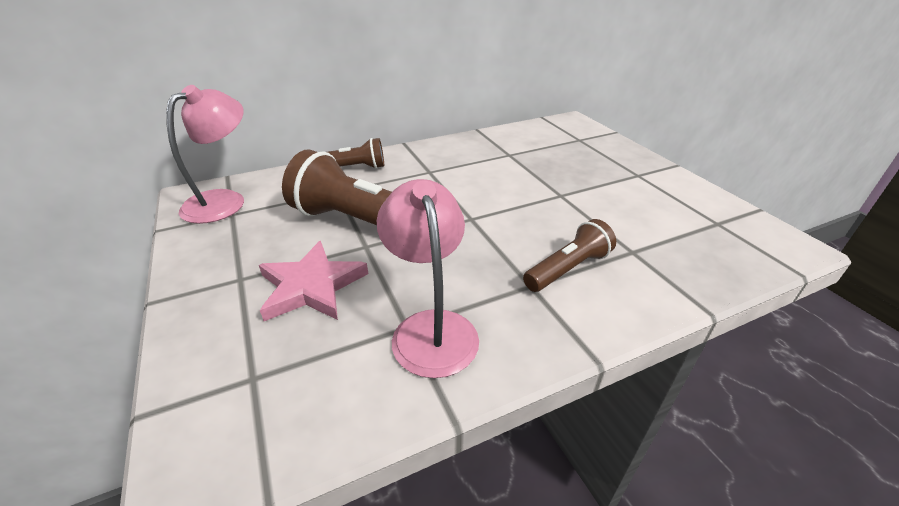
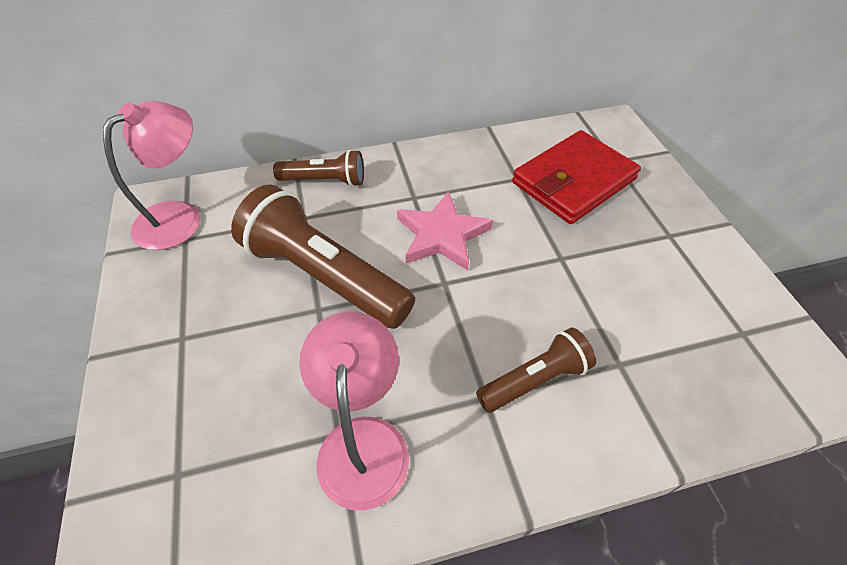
camera: 10 degrees right, 15 degrees up
(311, 286) = (252, 361): pink star -> pink star (442, 235)
(553, 152) = (574, 181): none -> red wallet

